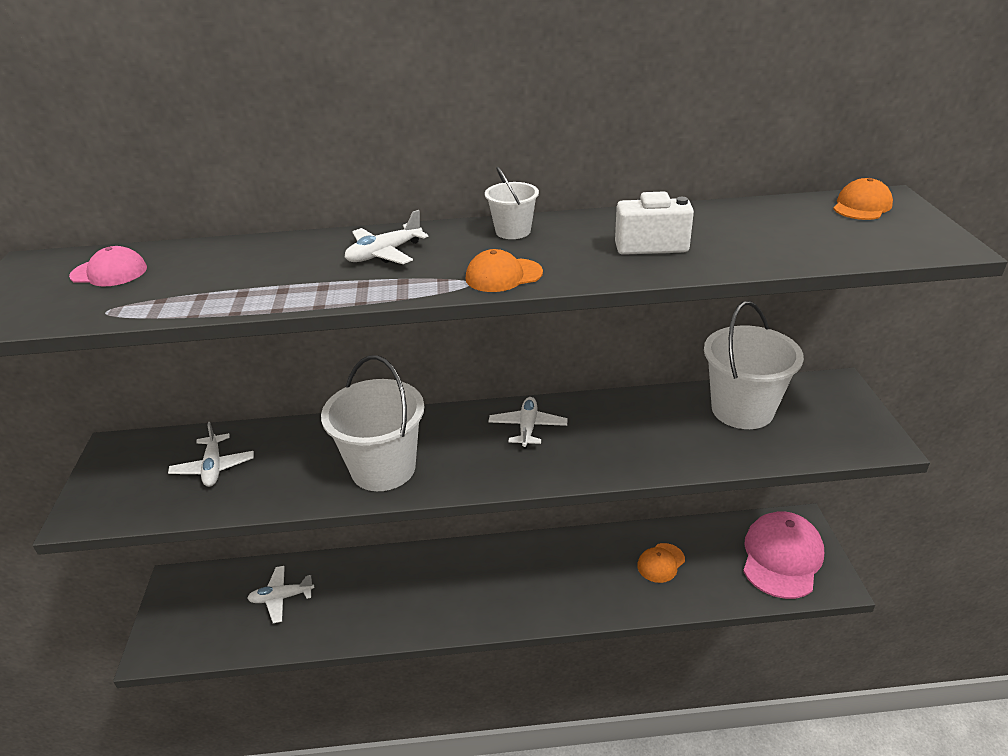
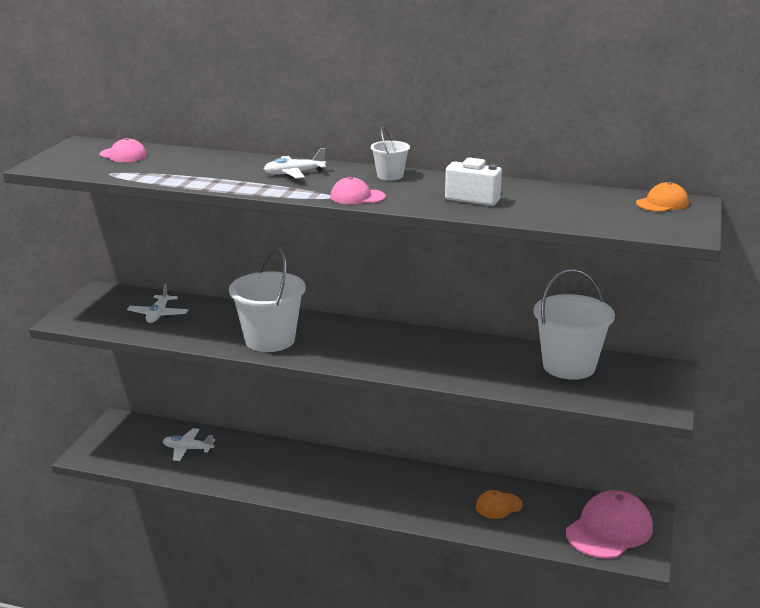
camera: 20 degrees right, 10 degrees down
(503, 275) = (357, 197): orange cap -> pink cap
(528, 427) = (390, 340): white plane -> none

